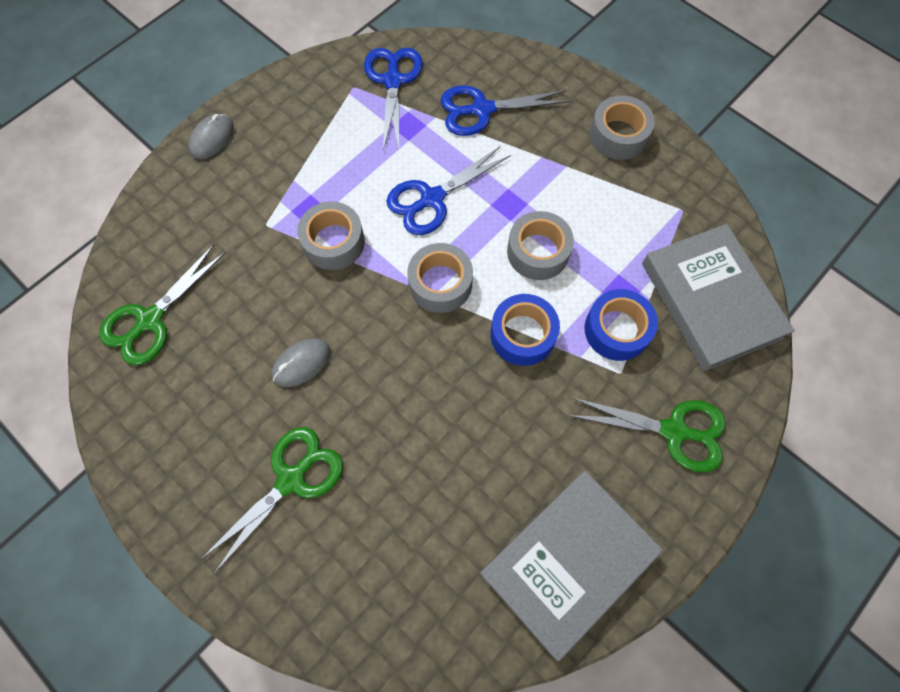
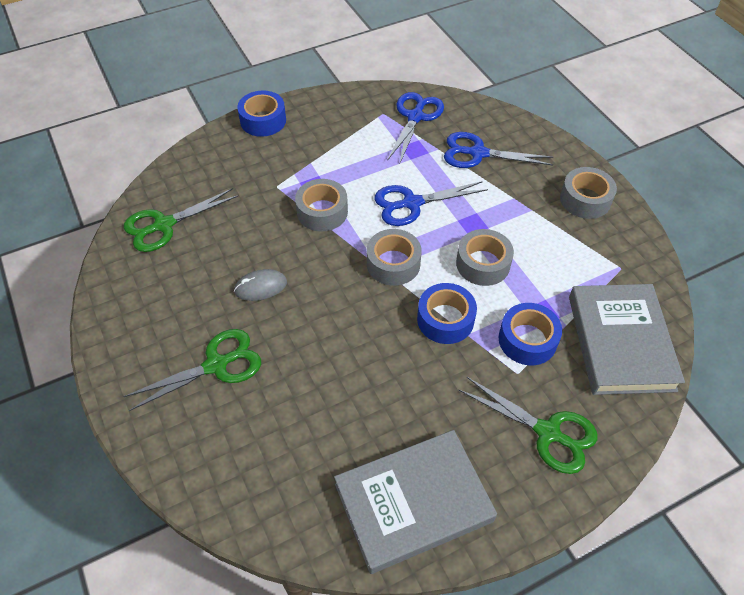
camera: 20 degrees right, 15 degrees down
(212, 138) = (263, 120): grey mouse -> blue tape

